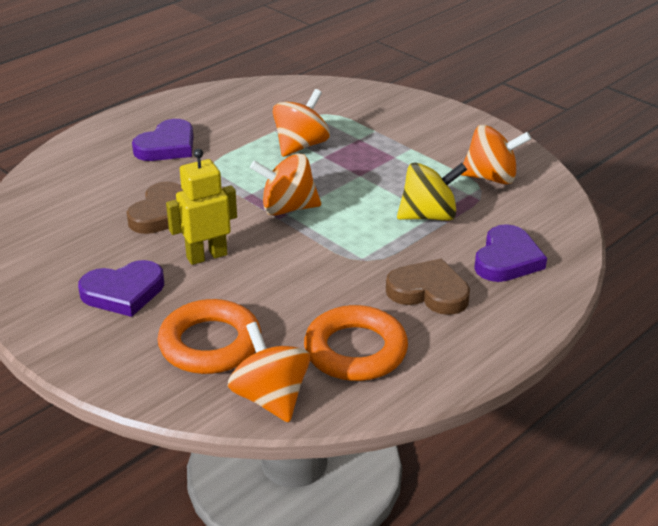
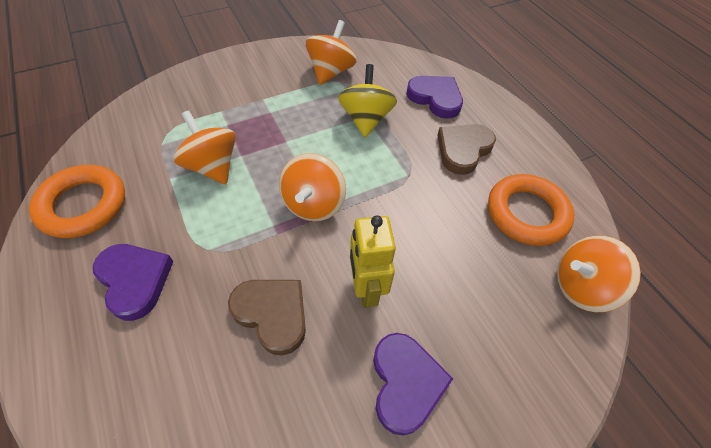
camera: 75 degrees left, 20 degrees up
(210, 344) = (504, 317): orange ring -> orange ring (83, 205)

